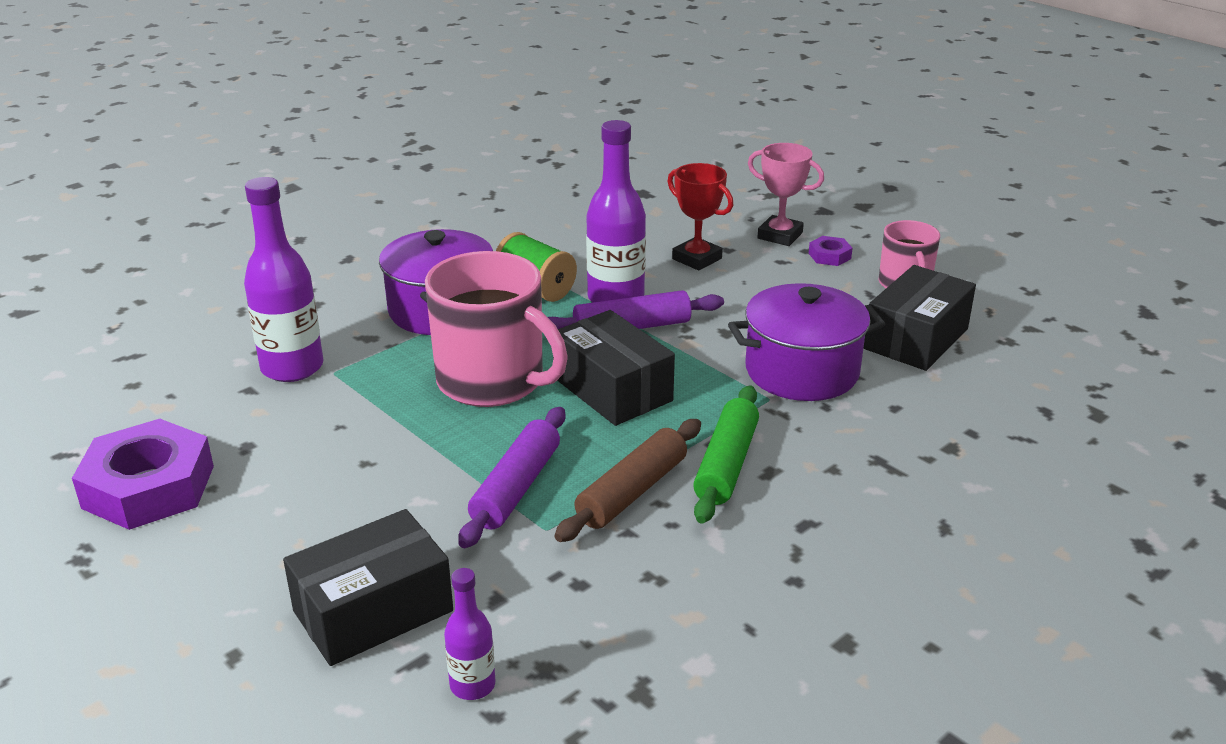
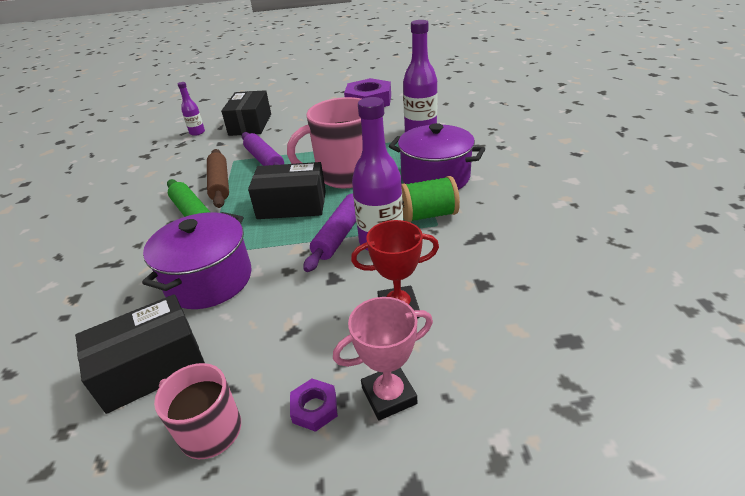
camera: 130 degrees right, 5 degrees up
(916, 339) = (151, 367): black box -> black box turned 75 degrees clockwise

